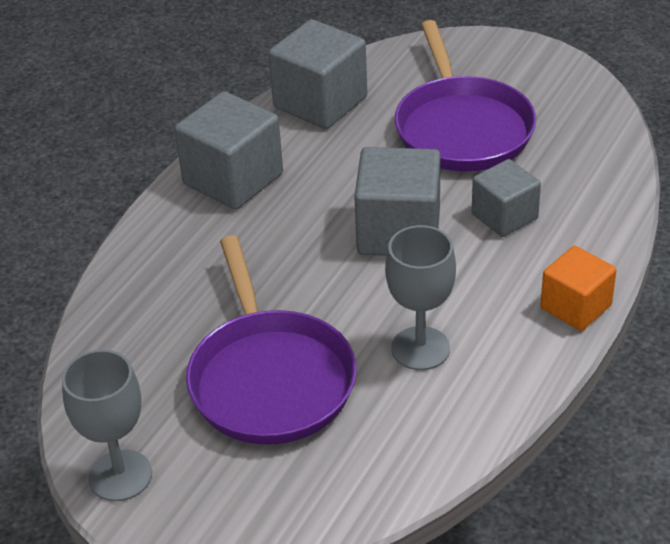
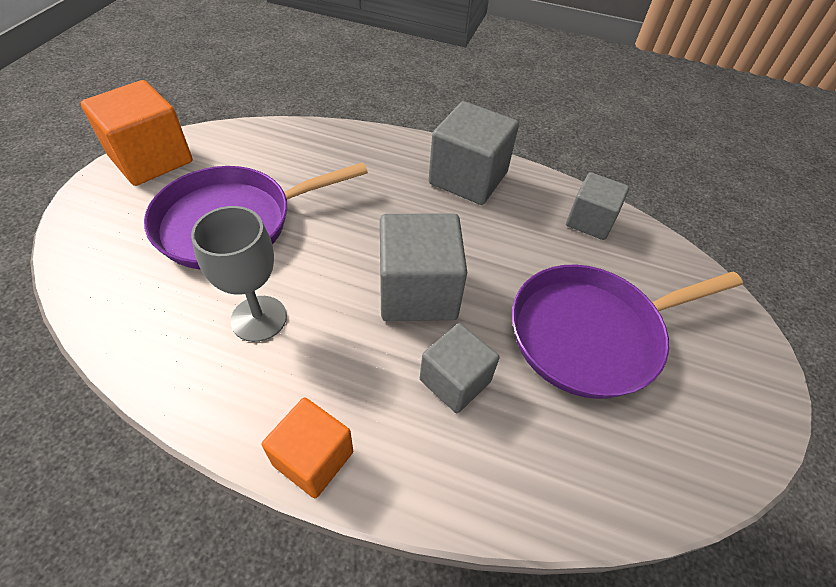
camera: 75 degrees right, 10 degrees up
(120, 475) = (151, 159): grey goblet -> orange cube
(320, 102) = (590, 221): grey cube -> grey cube, size x0.63

